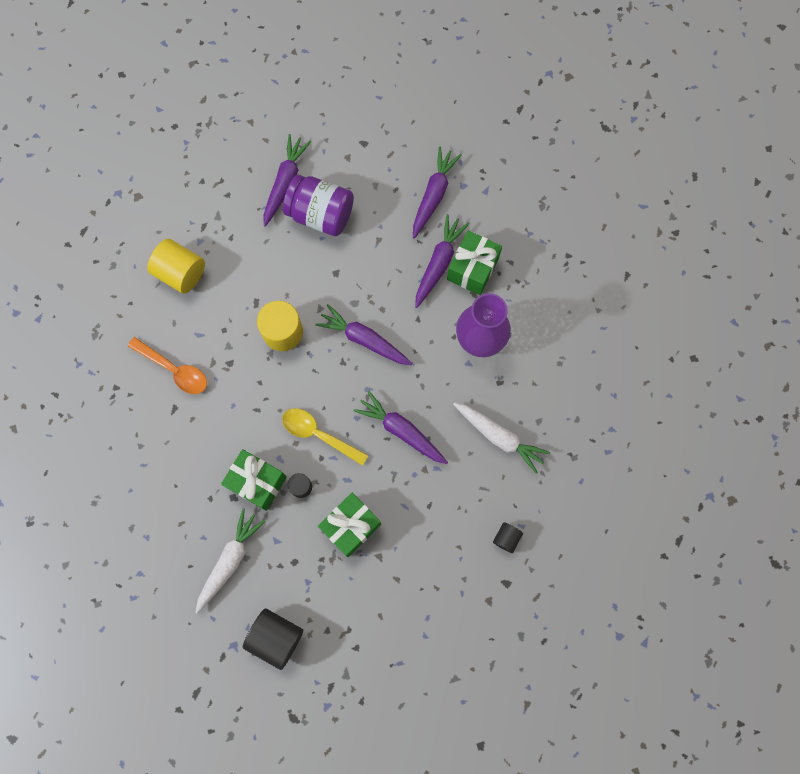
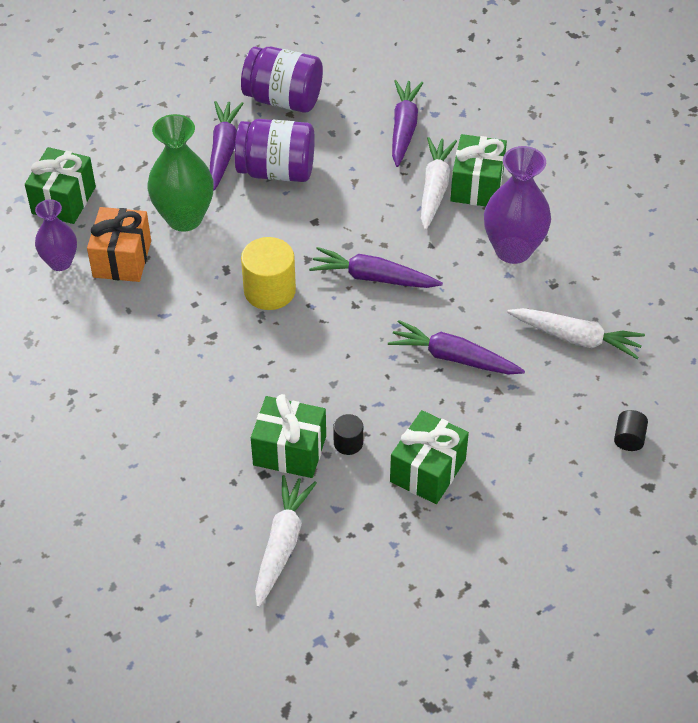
camera: 15 degrees left, 25 degrees down
(134, 264) = (60, 262): none -> purple vase
(151, 203) = (63, 200): none -> green gift
(174, 369) = (143, 356): orange spoon -> none
(181, 273) = (122, 259): yellow cylinder -> orange gift
(237, 244) = (184, 218): none -> green vase
(276, 637) = (374, 617): black cylinder -> none
(319, 434) = (352, 383): yellow spoon -> none
(346, 141) = (283, 99): none -> purple jar
(438, 263) = (434, 188): purple carrot -> white carrot

